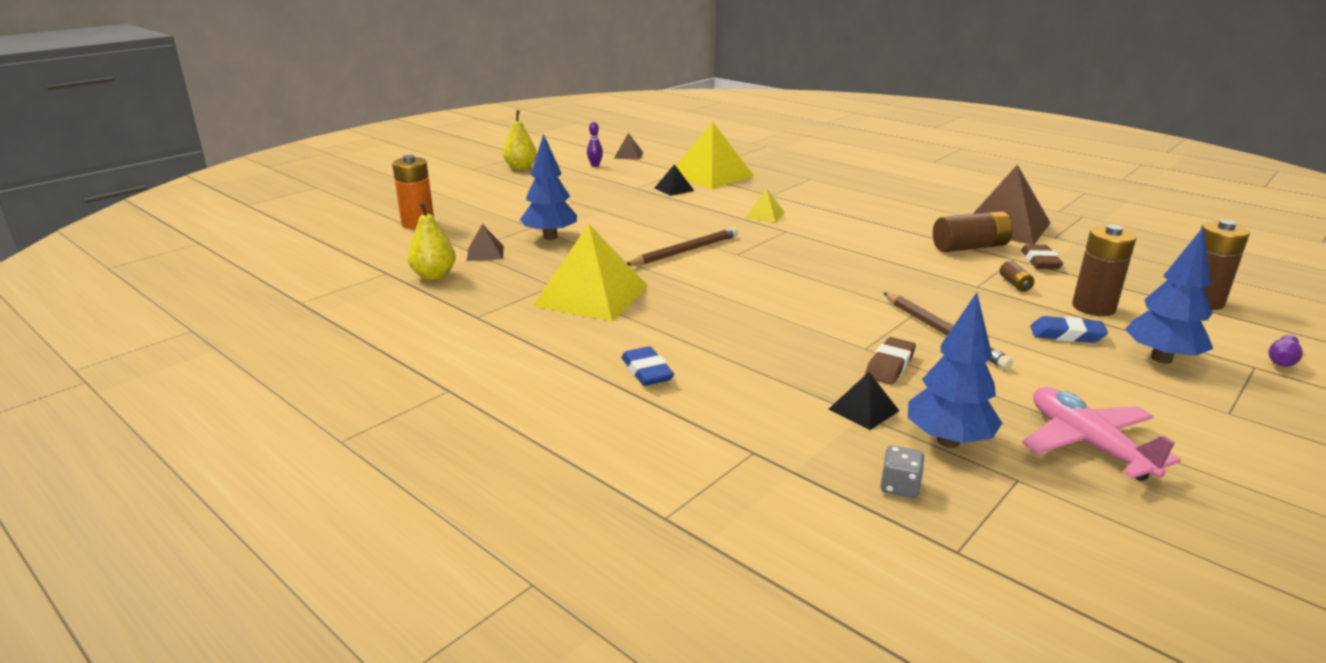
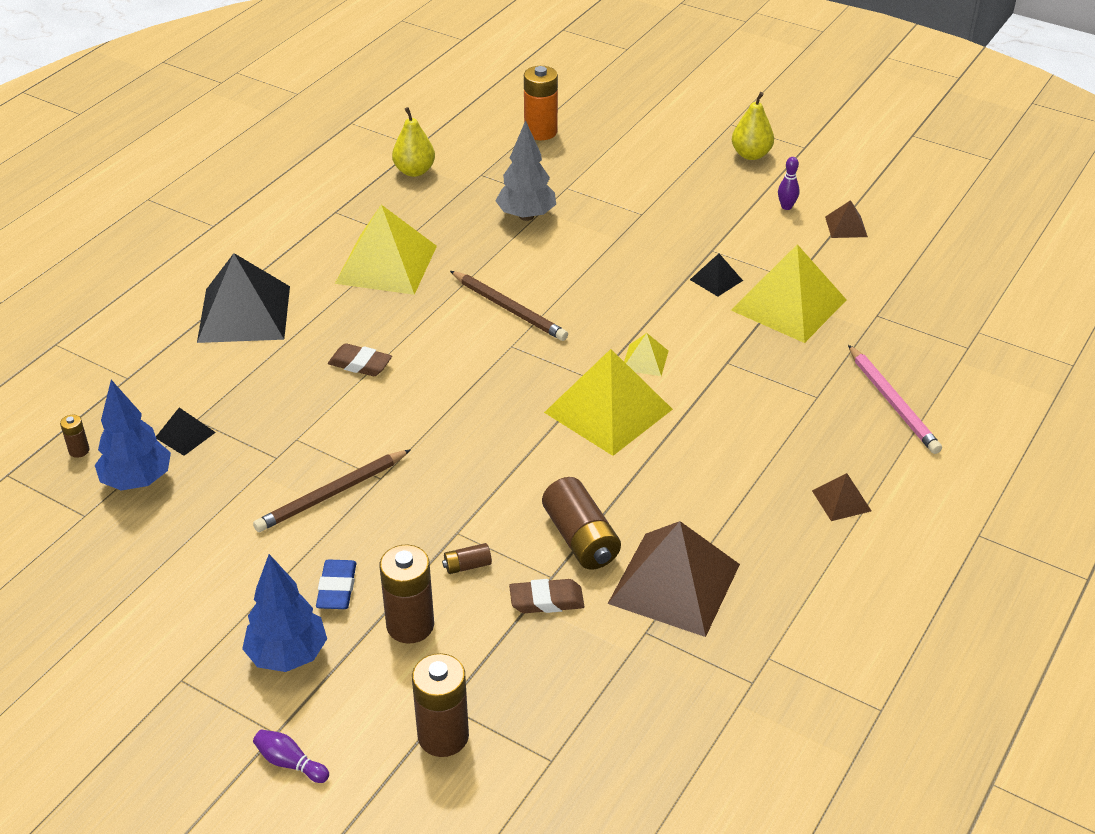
camera: 80 degrees right, 15 degrees up
(485, 253) = (473, 186): brown pyramid -> brown pyramid (841, 500)
(550, 237) = (526, 216): blue tree -> grey tree
(647, 371) = (244, 314): blue eraser -> black pyramid
(817, 164) = (892, 402): none -> pink pencil
(824, 229) = (608, 410): none -> yellow pyramid
(889, 366) = (261, 453): brown eraser -> brown eraser (360, 364)
(899, 487) = (79, 450): grey dice -> brown battery
(1087, 444) = (130, 565): pink plane -> none

